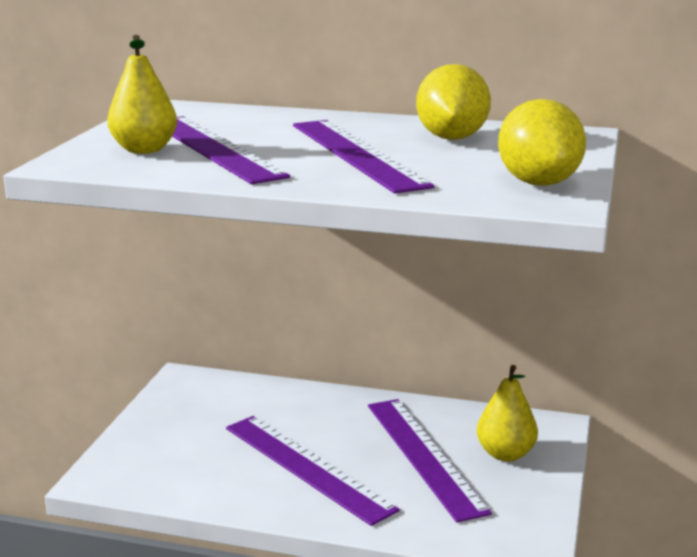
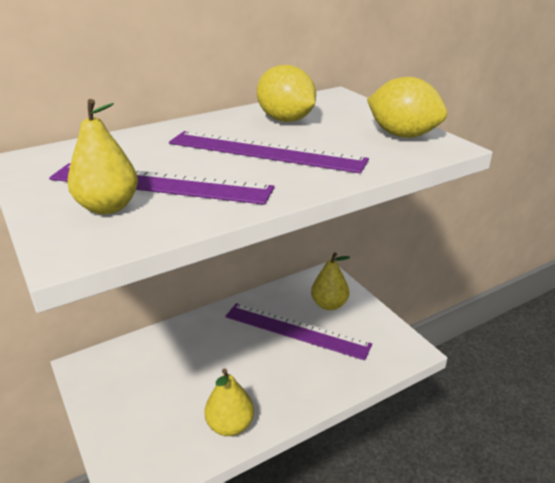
camera: 45 degrees left, 10 degrees up
(233, 490) = (230, 425): none -> yellow pear
(307, 467) = (249, 379): purple ruler -> none

